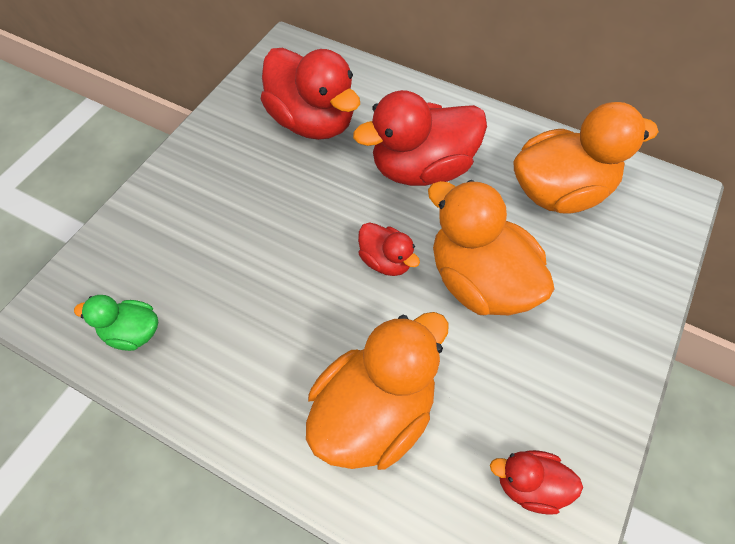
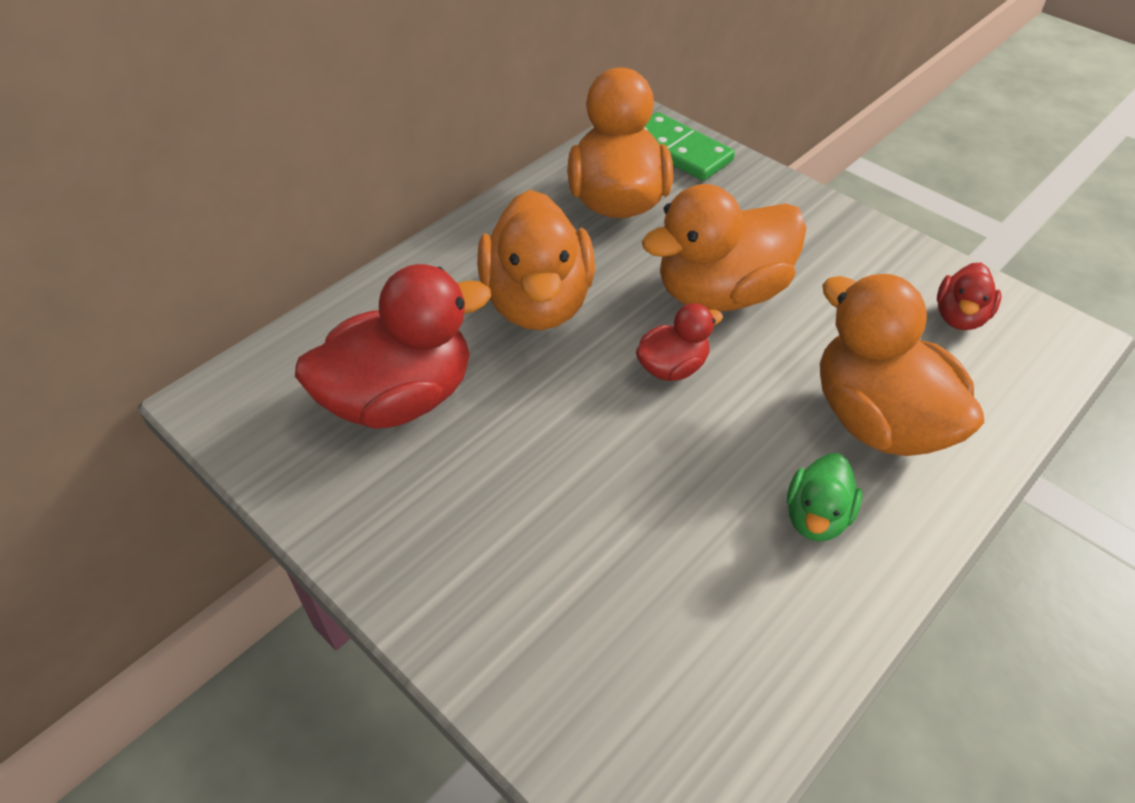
camera: 75 degrees left, 10 degrees down
(132, 333) = (729, 684): green duck -> green duck (816, 517)
(421, 168) = (538, 302): red duck -> orange duck
(653, 223) = (679, 151): none -> green domino

